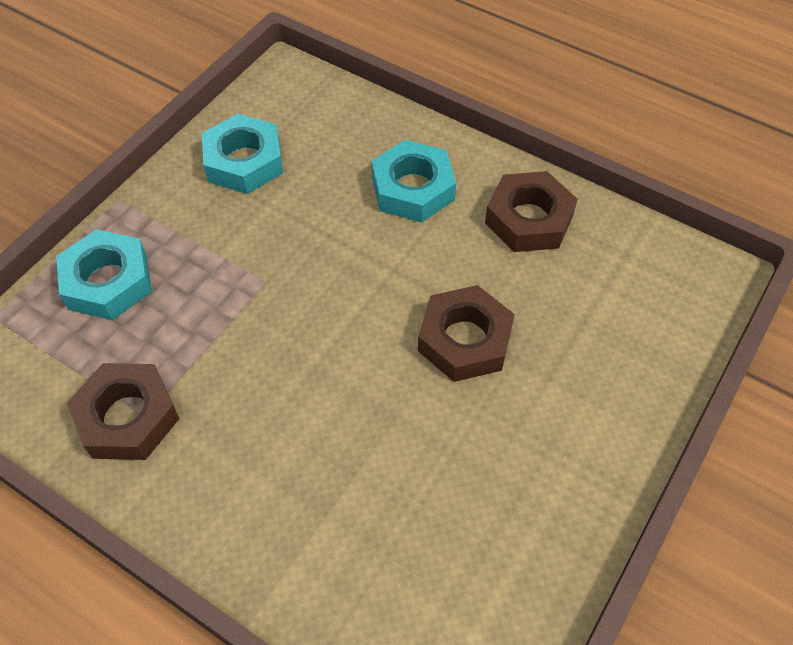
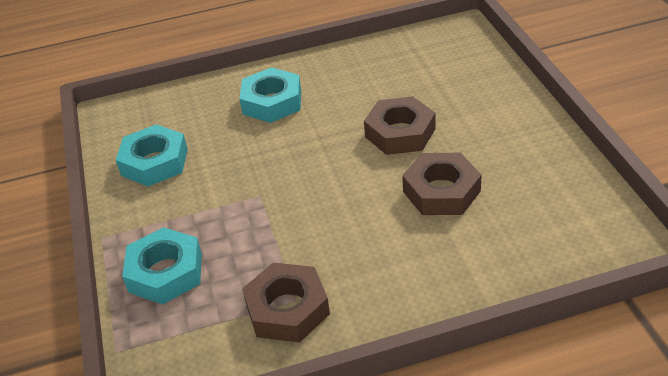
camera: 45 degrees left, 15 degrees down
(529, 219) = (349, 70): brown nut -> brown nut (441, 191)

